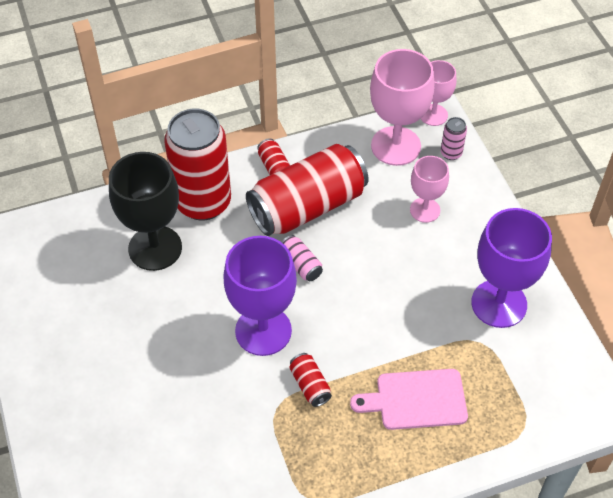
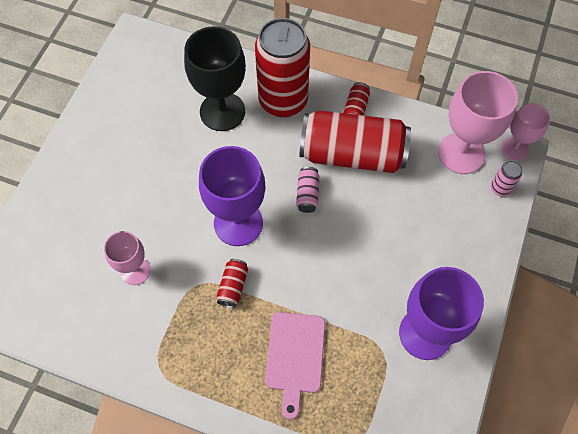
camera: 40 degrees right, 10 degrees up
(416, 400) = (295, 356): pink cutting board -> pink cutting board turned 120 degrees counterclockwise
(425, 210) = (437, 219): pink goblet -> pink goblet (135, 271)

